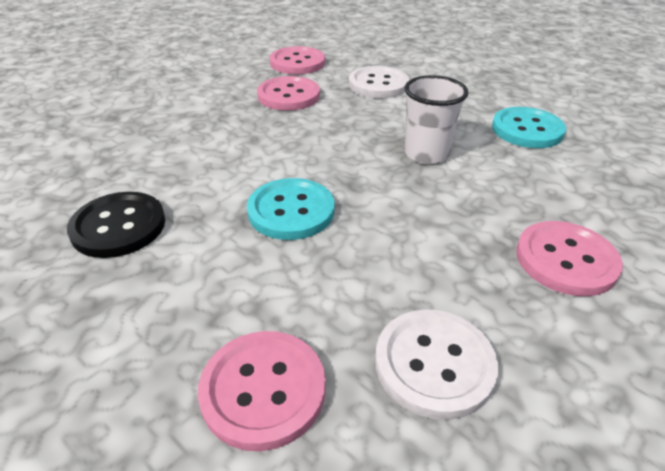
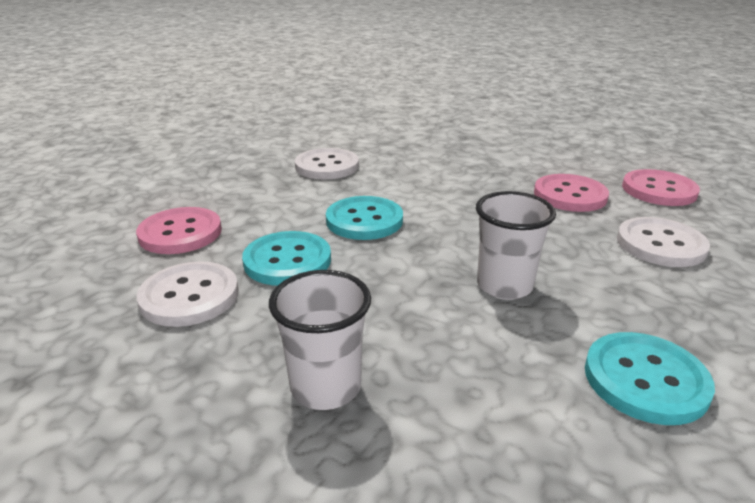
camera: 80 degrees right, 10 degrees down
(119, 226) = (327, 166): black button -> white button
(366, 275) = (287, 261): none -> turquoise button
(565, 260) = (326, 387): pink button -> white cup

